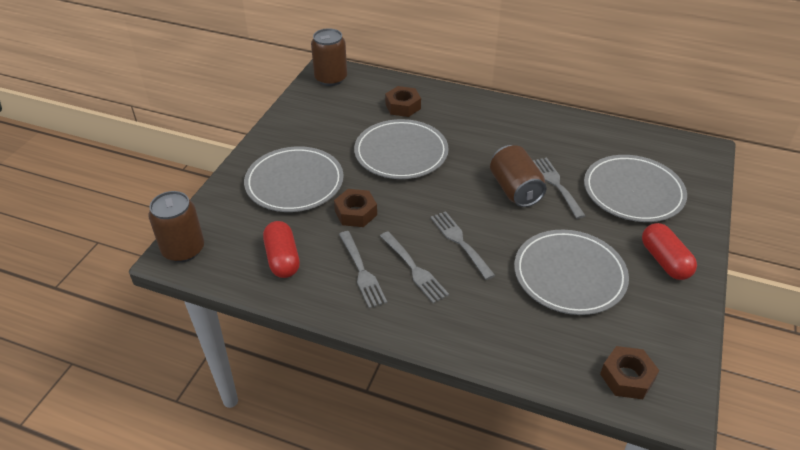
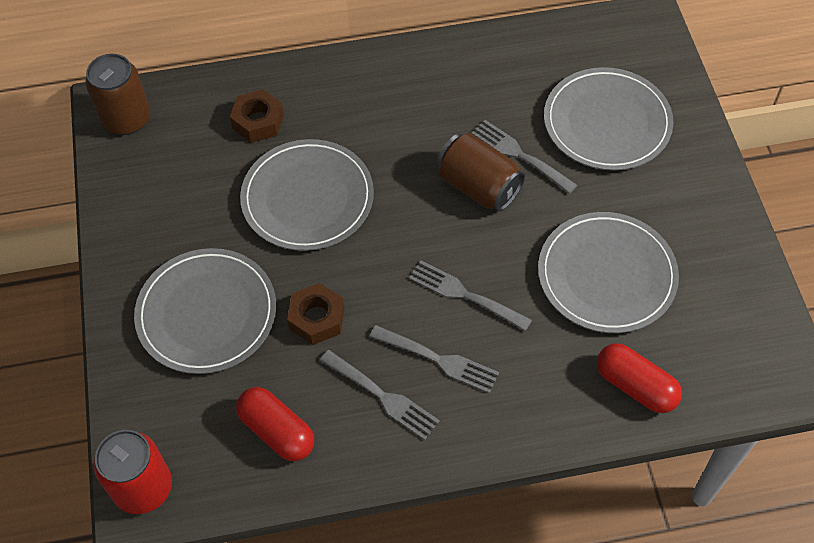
camera: 30 degrees left, 15 degrees up
(183, 249) = (143, 487): brown can -> red can
(627, 377) = (732, 372): brown nut -> none
(664, 261) = (689, 204): red capsule -> red capsule (635, 386)

